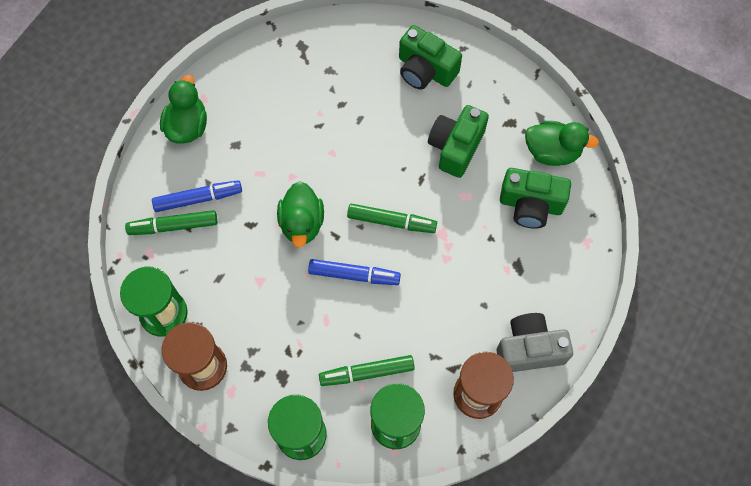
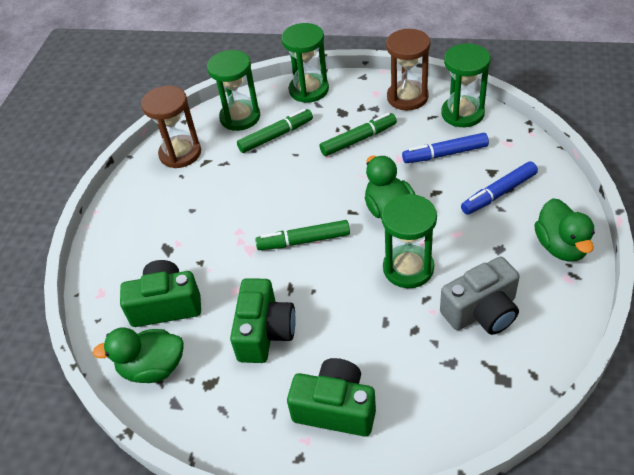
camera: 165 degrees right, 20 degrees down
(173, 226) = (503, 167): green marker -> green marker (358, 139)
(317, 157) = (408, 268): none -> green hourglass
(354, 275) = (318, 190): blue marker -> blue marker (445, 154)
(529, 349) = (143, 194): grey camera -> grey camera (482, 311)

